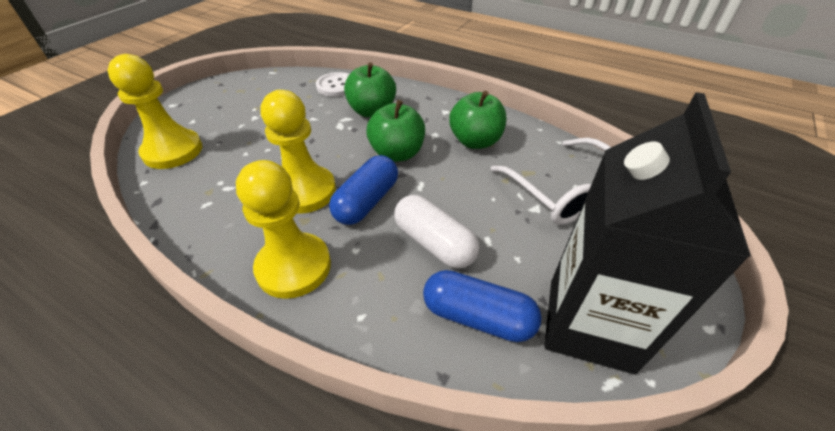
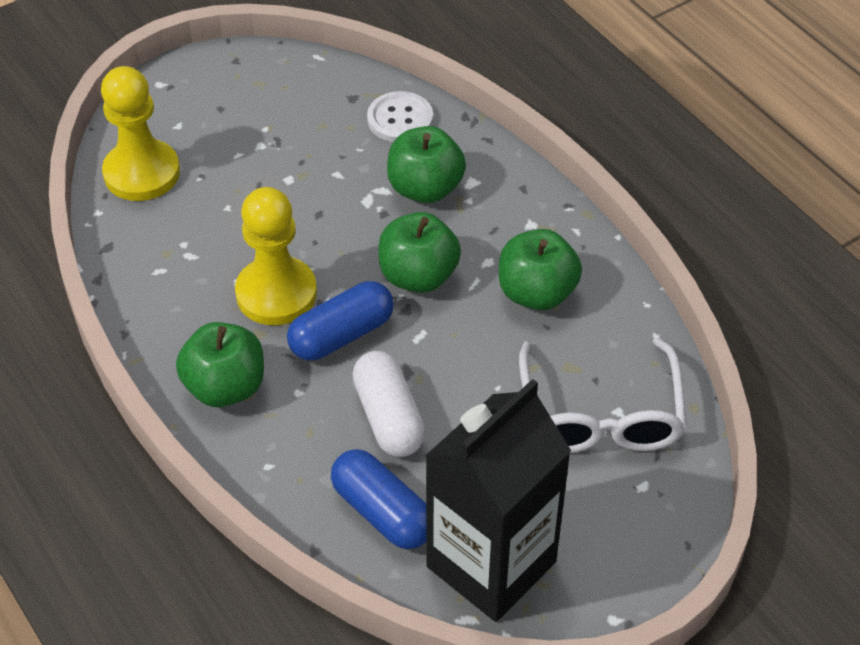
camera: 25 degrees right, 5 degrees up
(294, 267) = (225, 387): yellow pawn -> green apple

